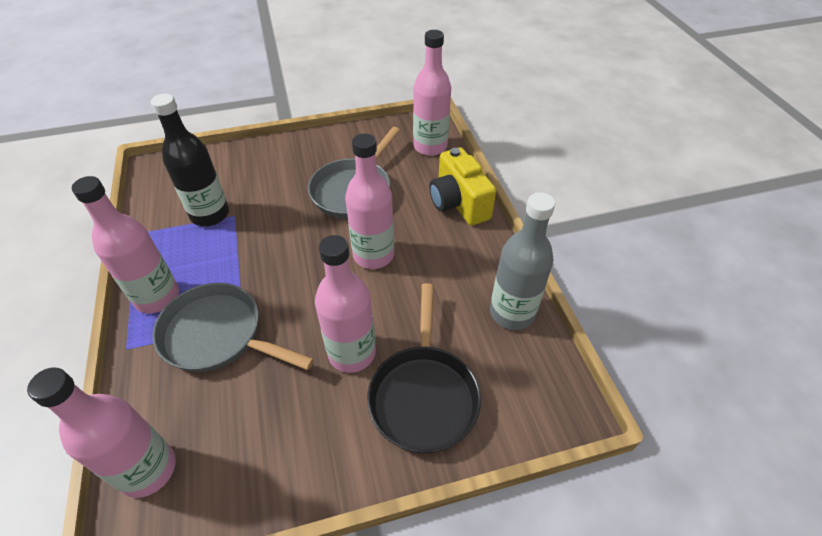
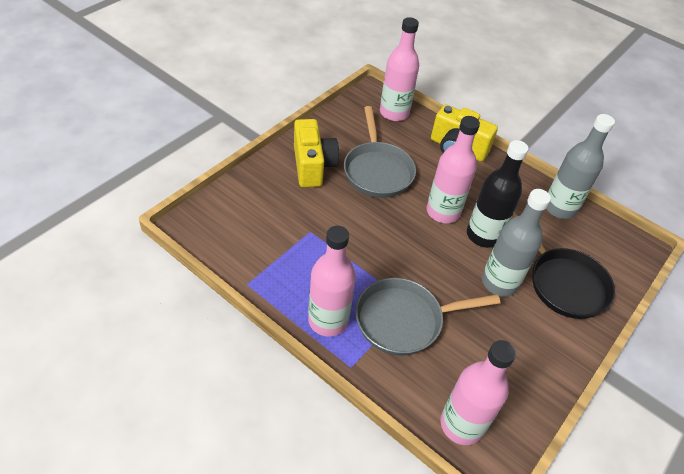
camera: 40 degrees left, 0 degrees up
(210, 214) = (290, 240): black bottle -> black bottle (483, 235)
(301, 163) = (313, 166): none -> yellow camera
(352, 353) = (499, 282): pink bottle -> grey bottle

